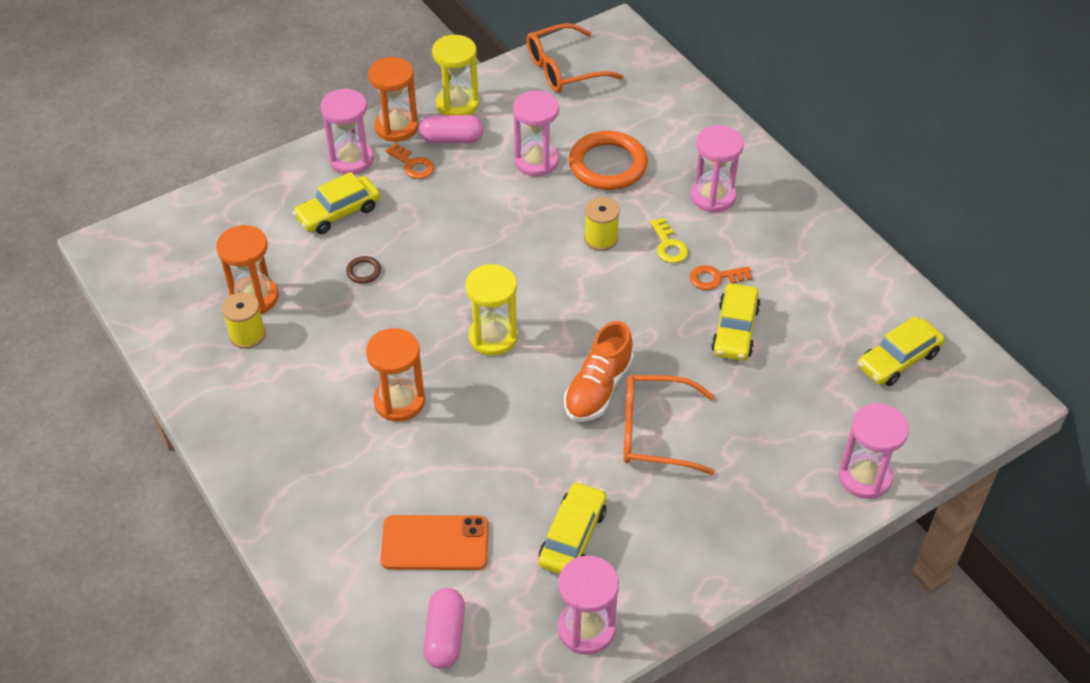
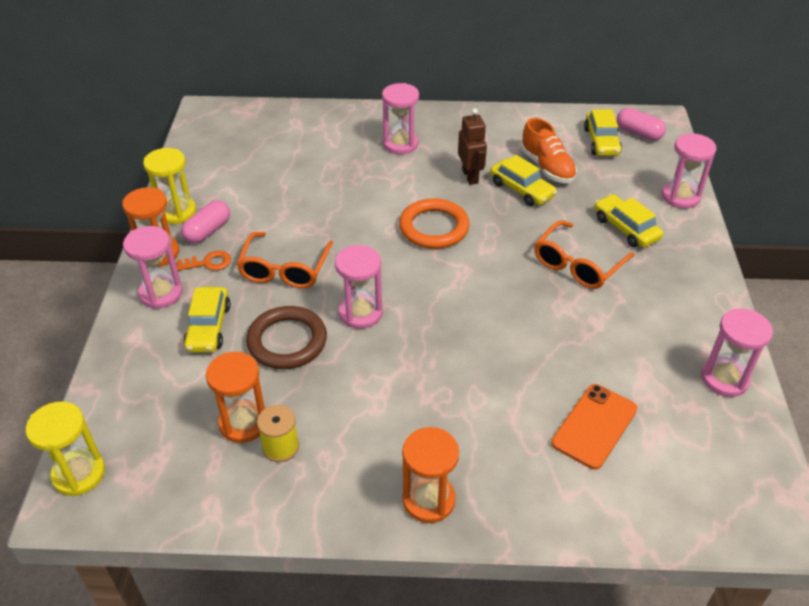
camera: 55 degrees left, 5 degrees down
(363, 271) = (287, 341): brown ring -> brown ring, size x2.42
(399, 401) = (439, 382): orange hourglass -> orange hourglass (428, 500)
(445, 636) = (686, 461): pink capsule -> pink capsule (638, 133)
(493, 337) = (423, 301): yellow hourglass -> yellow hourglass (79, 474)
(536, 161) = (280, 201): pink hourglass -> pink hourglass (360, 313)
(563, 69) = (209, 148): orange glasses -> orange glasses (284, 269)
(572, 536) = (639, 347): yellow car -> yellow car (625, 228)
(598, 389) = (518, 272): orange shoe -> orange shoe (547, 167)
(601, 238) = (385, 207): yellow spool -> none
(608, 165) = (322, 172): orange ring -> orange ring (434, 227)
(669, 245) = (423, 181): yellow key -> none
(715, 278) = (470, 176): orange key -> brown robot

